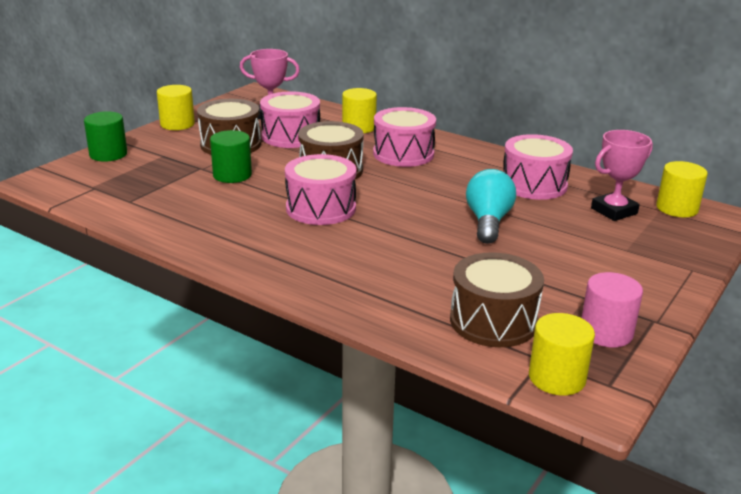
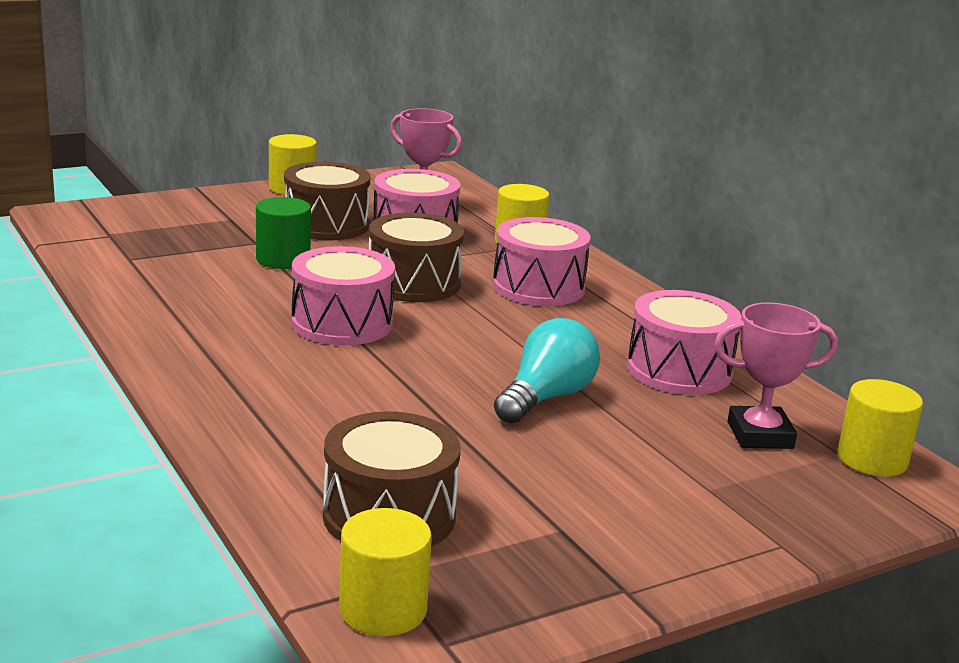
camera: 25 degrees right, 5 degrees down
(108, 154) = (170, 203): green cylinder -> none
(606, 332) = (530, 580): pink cylinder -> none

